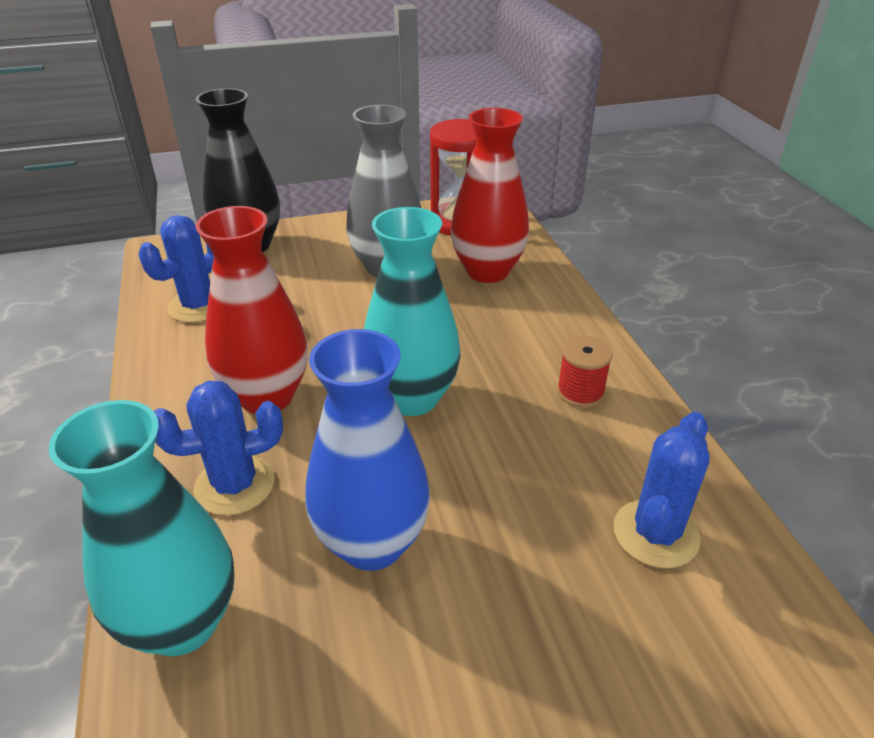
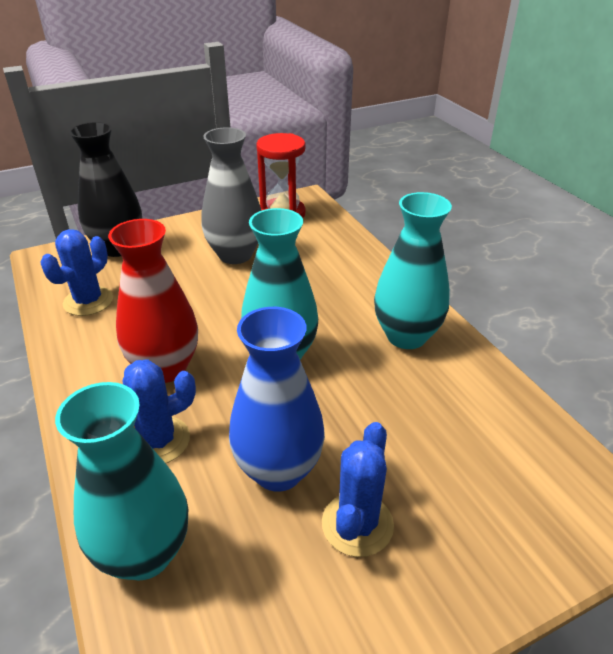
camera: 10 degrees left, 0 degrees up
(487, 271) = (314, 250): red vase -> none
(580, 392) = (406, 336): red spool -> turquoise vase
(655, 533) = (484, 433): blue cactus -> blue cactus (357, 524)

